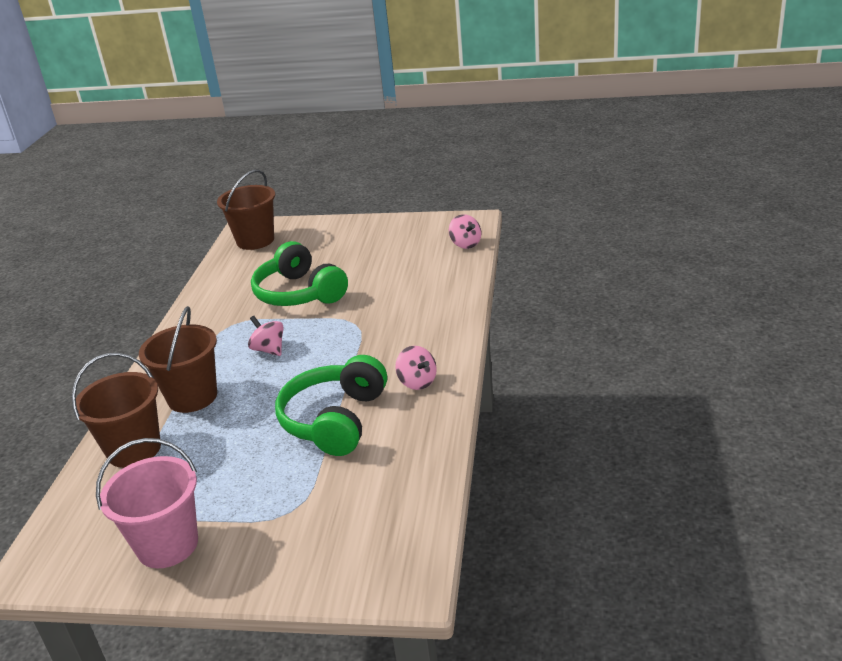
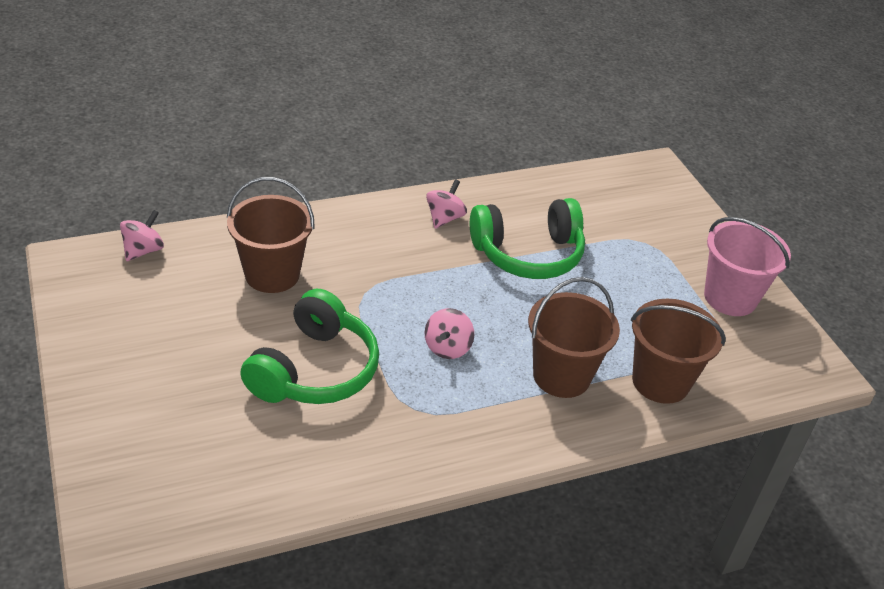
camera: 125 degrees left, 10 degrees up
(255, 240) = (165, 497): brown bucket -> brown bucket (272, 274)

